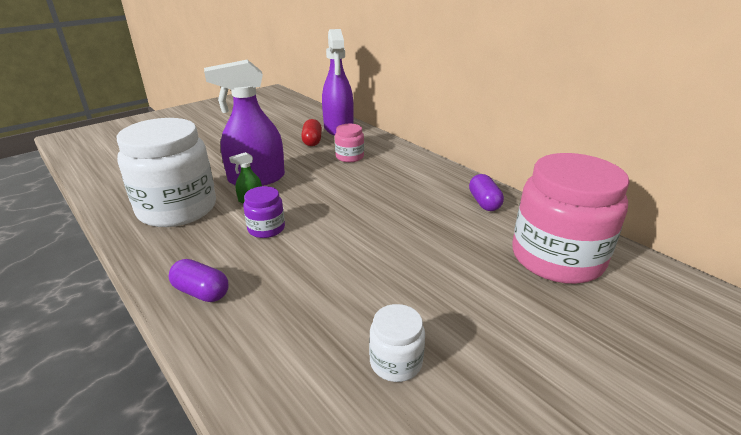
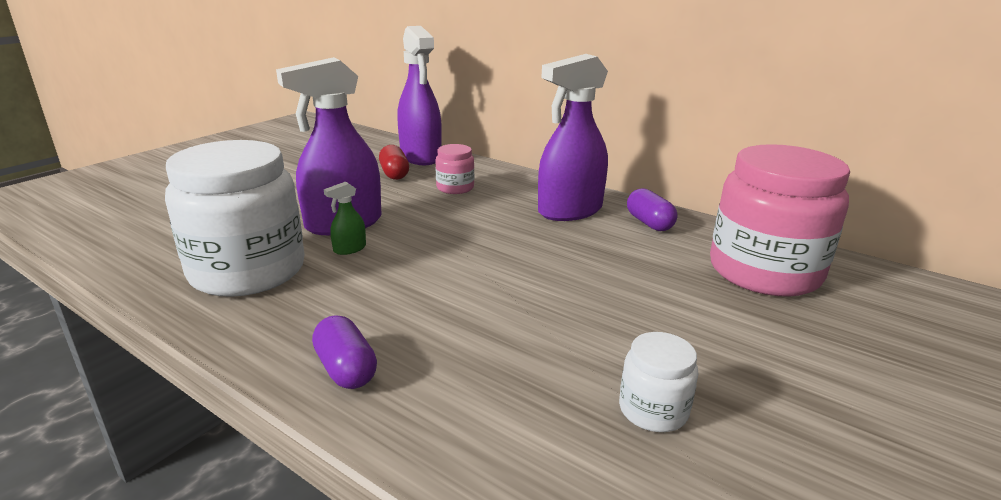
camera: 15 degrees left, 5 degrees down
(201, 292) = (346, 369): purple capsule -> purple capsule turned 45 degrees clockwise
(266, 228) = (393, 281): purple jar -> none
(426, 185) = (570, 211): none -> purple spray bottle

